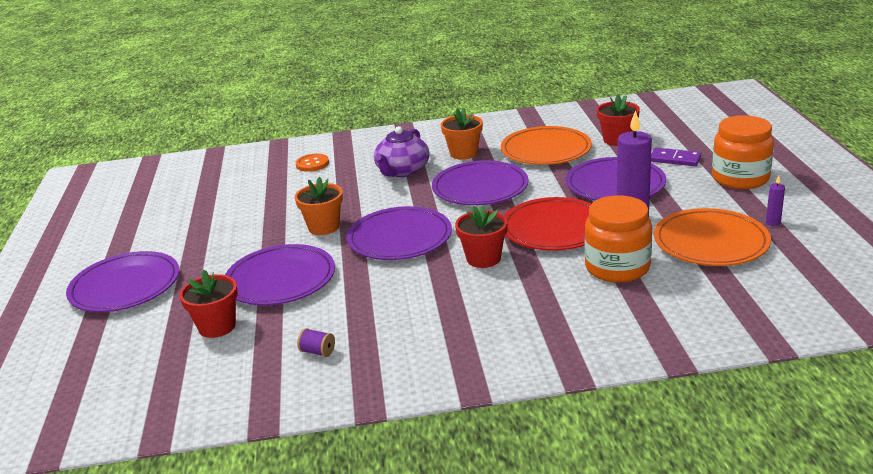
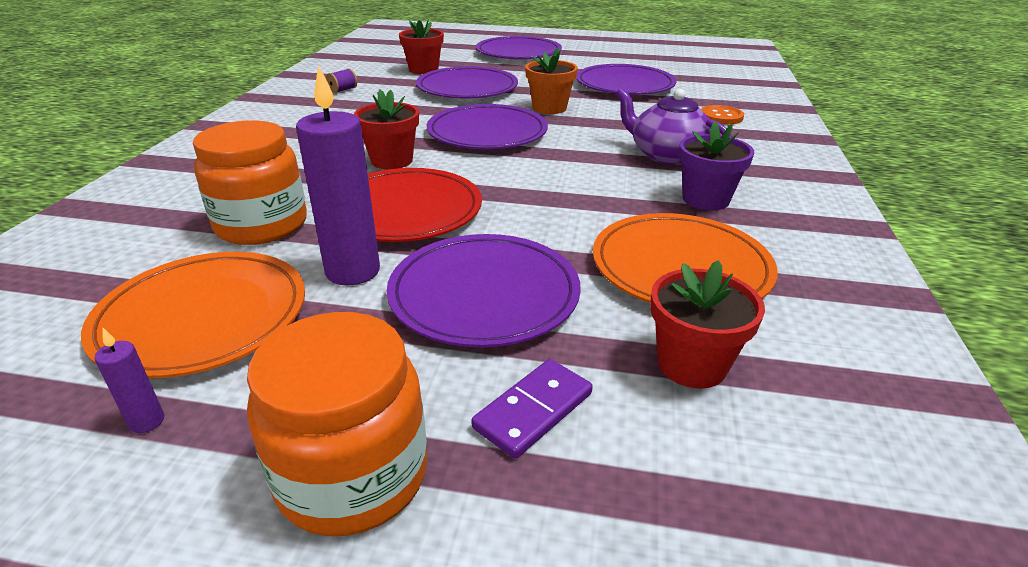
camera: 105 degrees right, 5 degrees up
(463, 153) = (705, 199): orange flower pot -> purple flower pot
(480, 188) = (573, 189): purple plate -> purple plate (624, 85)

